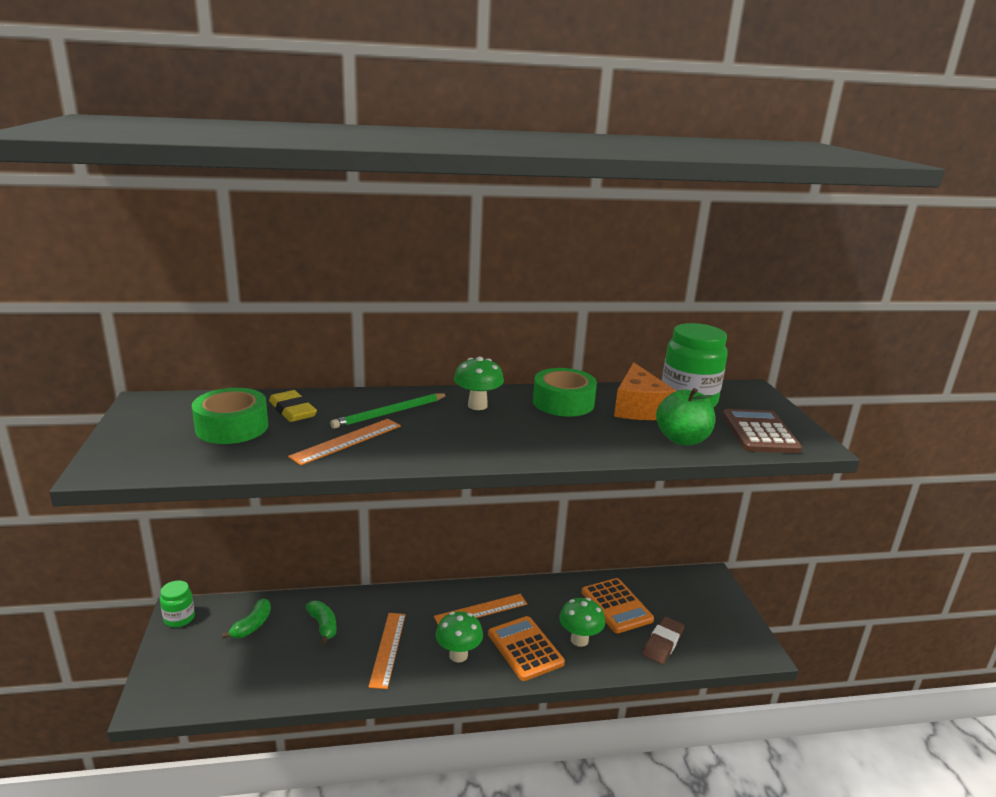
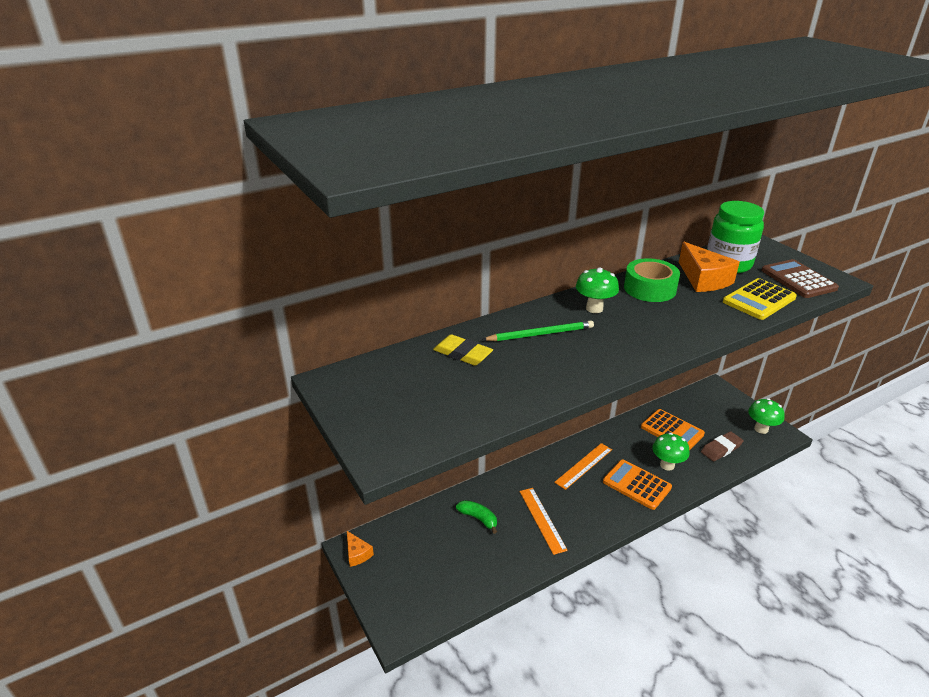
camera: 20 degrees left, 10 degrees up
(179, 618) = (357, 554): green jar -> orange cheese
(232, 427) = (435, 384): green tape -> none
(252, 625) = (423, 538): green banana -> none
(347, 441) = (539, 370): orange ruler -> none
(390, 413) = (540, 334): green pencil -> green pencil turned 135 degrees counterclockwise
(458, 655) = (595, 506): green mushroom -> green mushroom (761, 429)
(663, 643) = (721, 449): brown eraser -> brown eraser turned 45 degrees clockwise
(682, 439) = (759, 300): green apple -> yellow calculator

